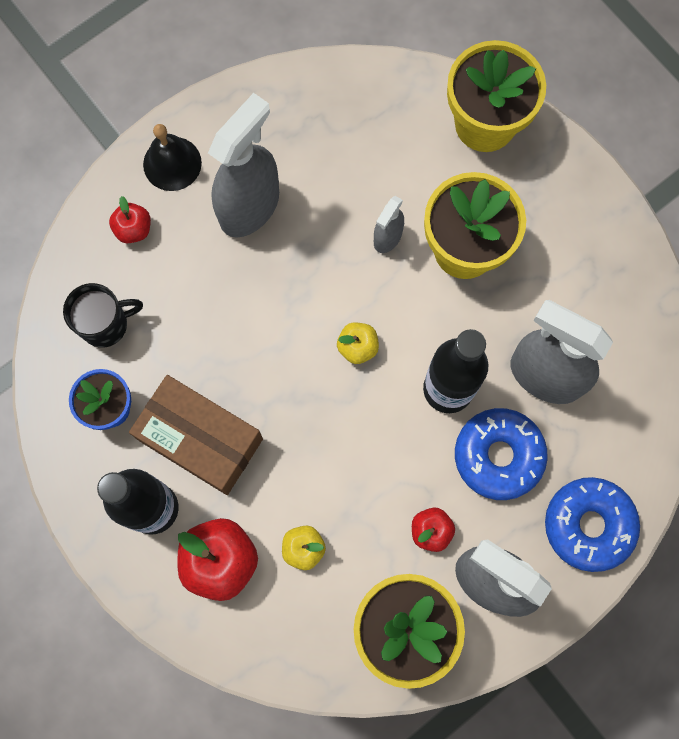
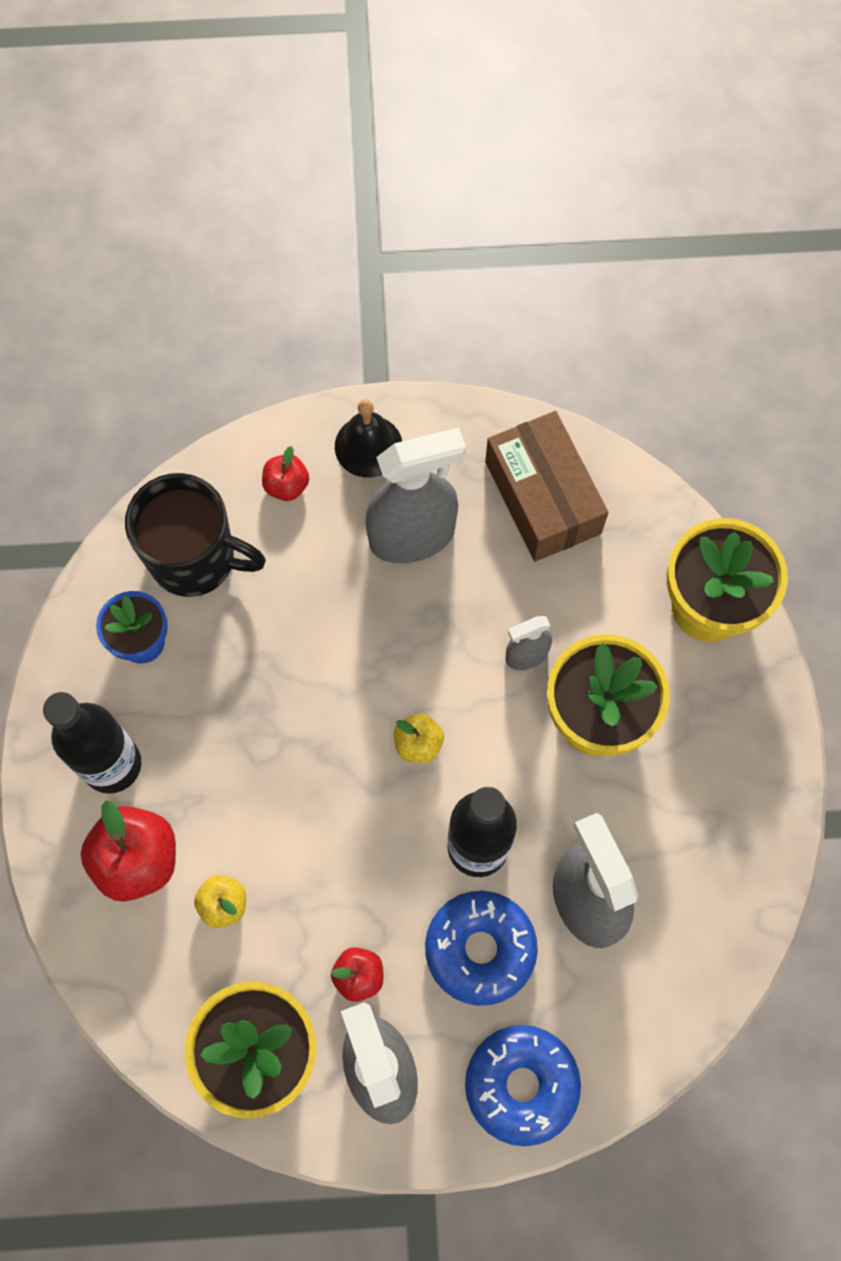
camera: 35 degrees right, 5 degrees down
(106, 324) = (195, 559): black mug -> black mug, size x1.56
(201, 439) = (203, 729): brown box -> brown box (543, 497)

